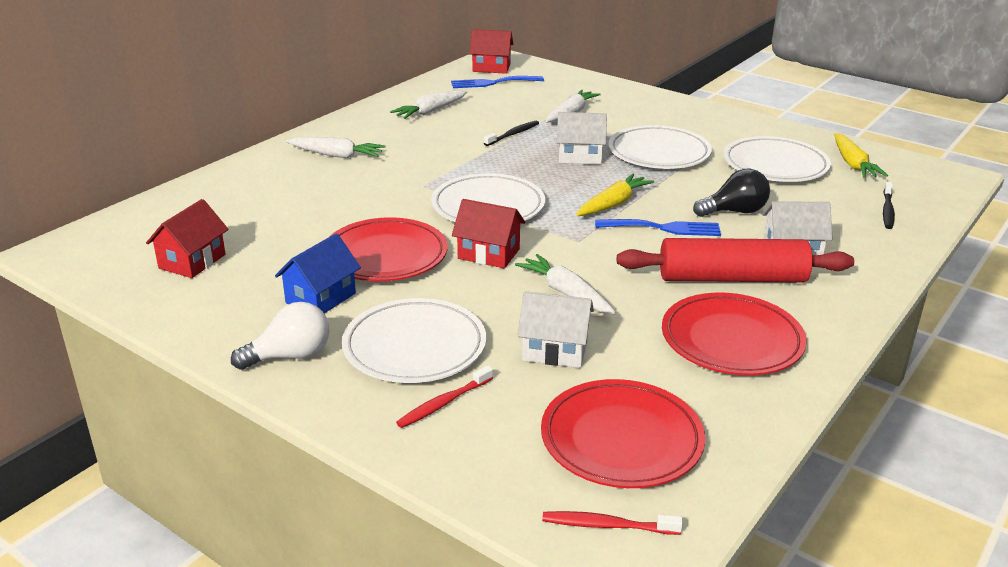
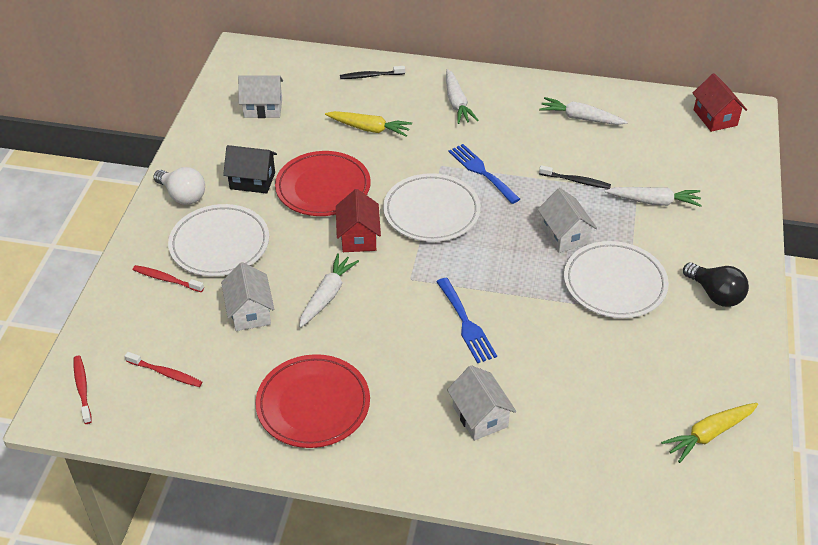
camera: 65 degrees right, 15 degrees up
(192, 261) = (263, 108): red house -> white house
(320, 298) = (252, 181): blue house -> black house
(492, 83) = (679, 131): blue fork -> blue fork (481, 172)
(613, 204) = (488, 281): yellow carrot -> yellow carrot (369, 129)
(621, 439) = (166, 373): red plate -> red toothbrush
(732, 278) = (407, 386): red rolling pin -> none
(734, 211) = (530, 363): black light bulb -> black light bulb (715, 294)
(775, 165) = (655, 373): white plate -> none
(887, 210) = (615, 477): black toothbrush -> black toothbrush (370, 76)

